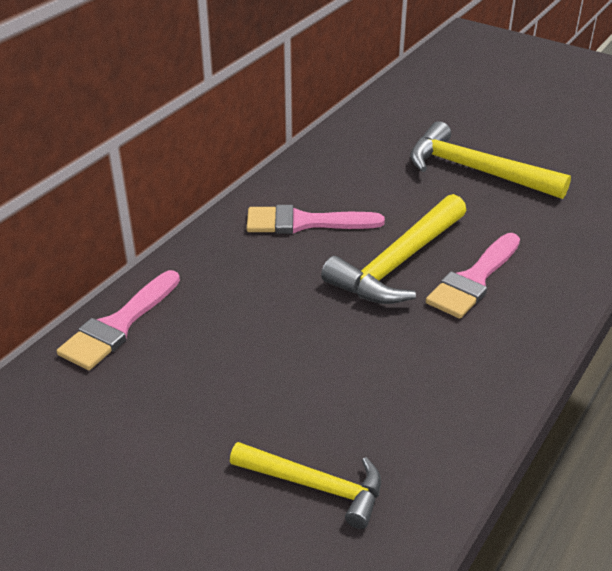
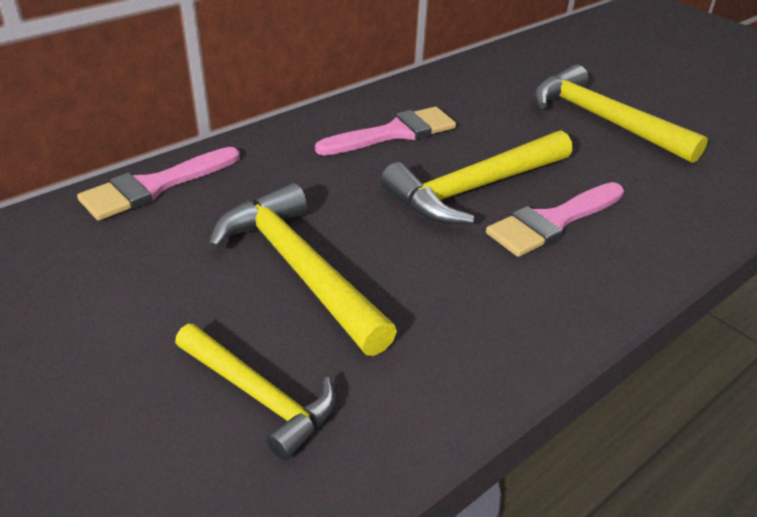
camera: 15 degrees right, 0 degrees up
(289, 372) = (299, 269): none -> yellow hammer
(304, 222) = (394, 133): pink brush -> pink brush turned 135 degrees clockwise

